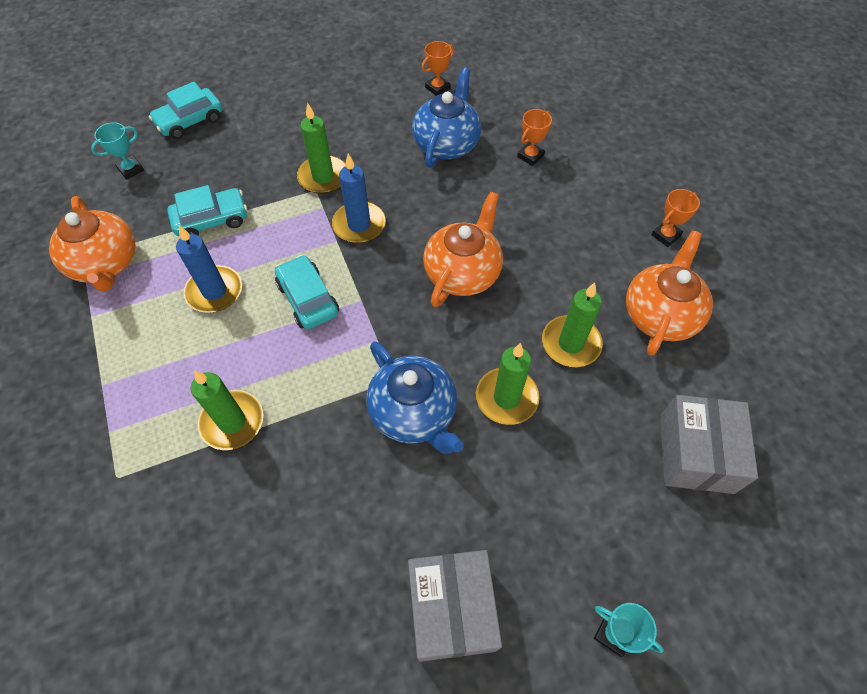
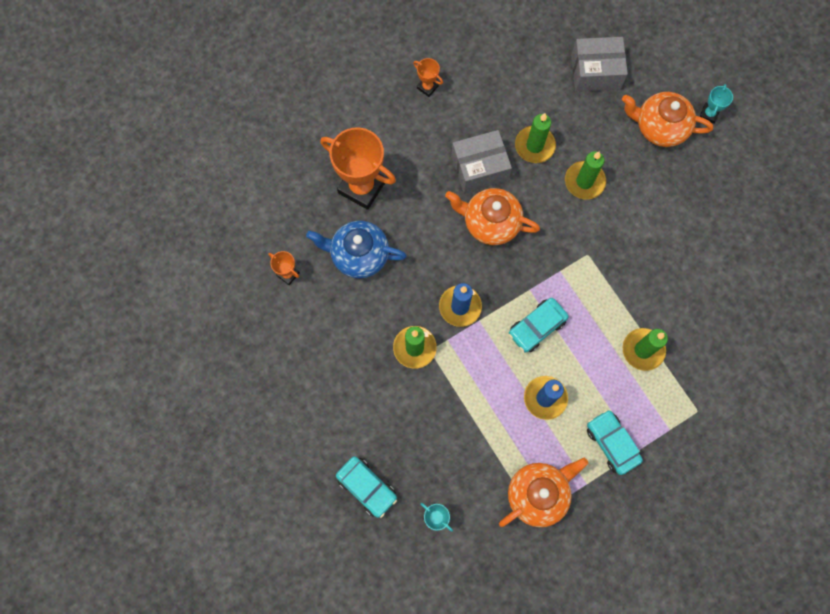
camera: 100 degrees left, 15 degrees up
(211, 220) = (478, 425): turquoise car -> turquoise car (612, 443)
(414, 413) = (608, 236): blue teapot -> none
(452, 609) = (719, 195): grey box -> grey box (479, 168)
(530, 156) = (361, 187): orange trophy -> orange trophy, size x2.18
(660, 314) = (499, 91): orange teapot -> orange teapot (659, 127)

